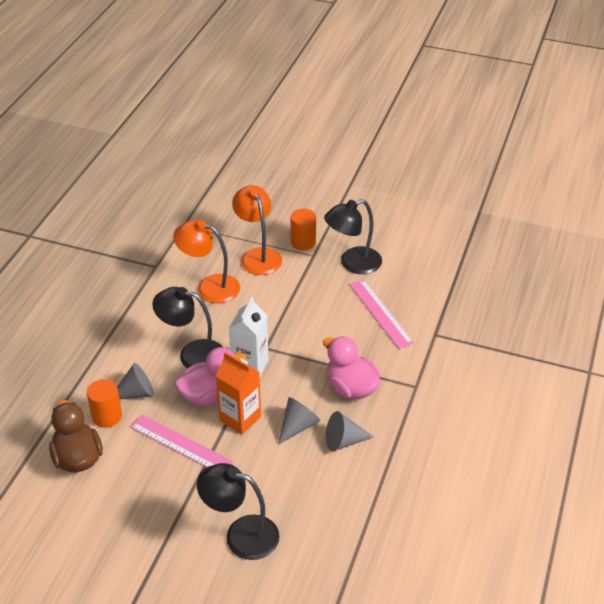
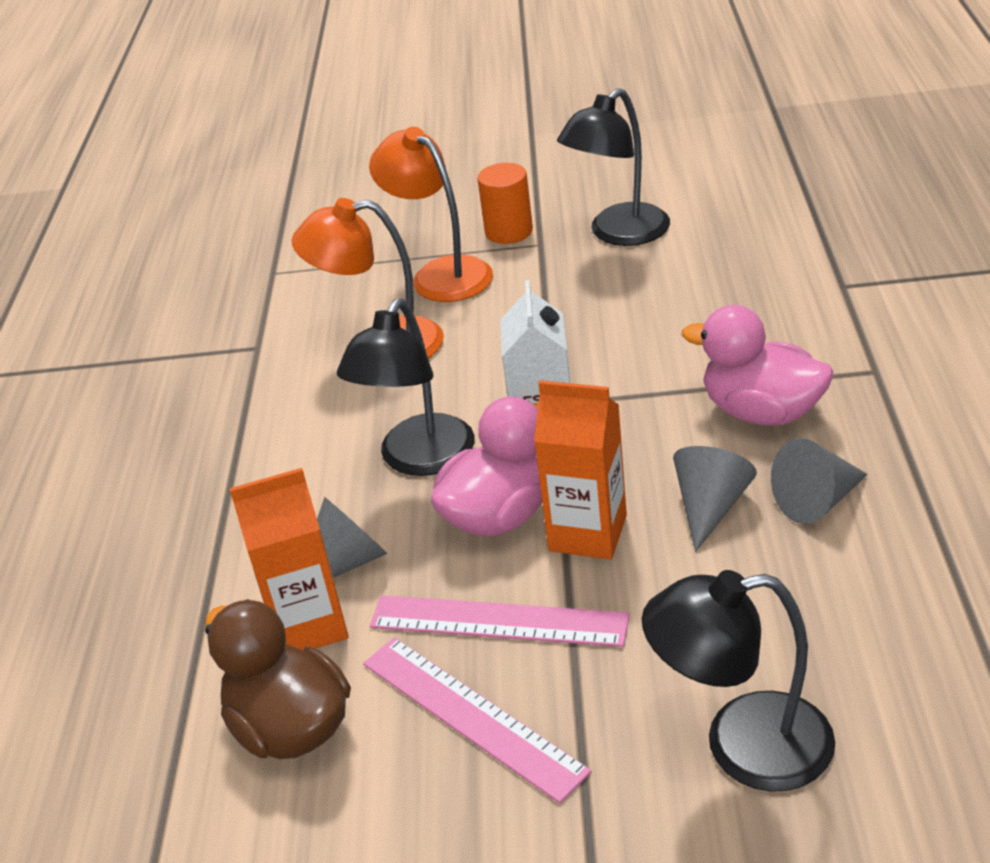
camera: 15 degrees left, 5 degrees down
(107, 416) = (309, 625): orange cylinder -> orange carton
(192, 354) = (419, 459): black lamp -> black lamp turned 60 degrees counterclockwise
(380, 313) = (723, 286): pink ruler -> pink ruler (471, 716)

